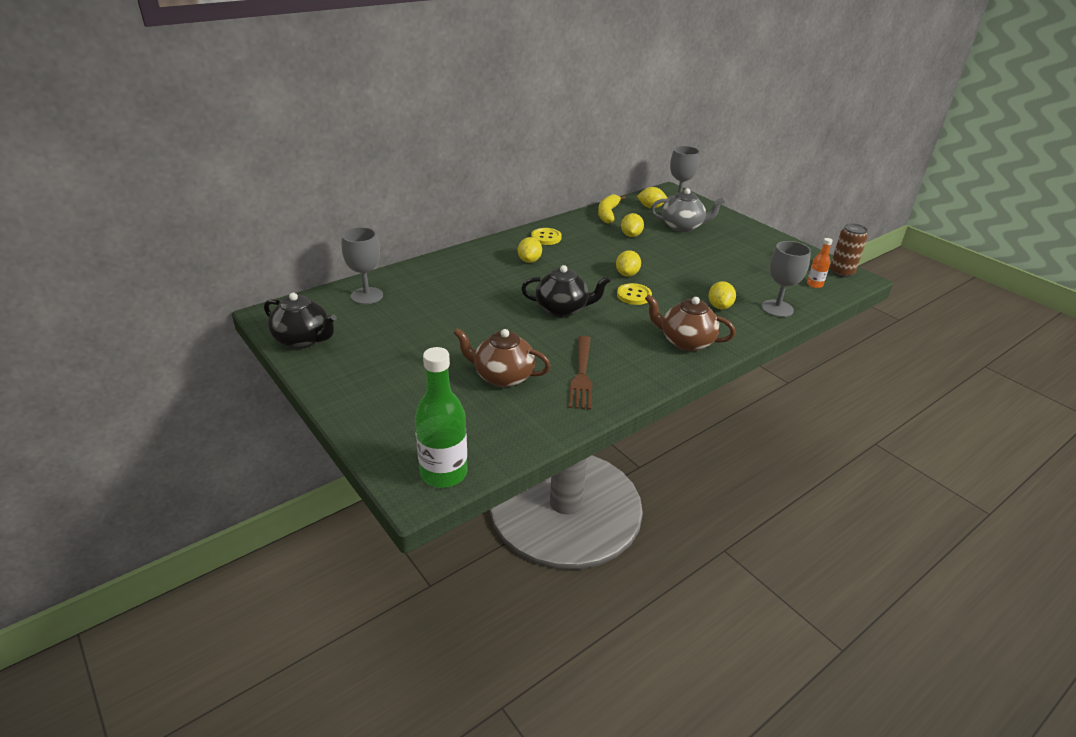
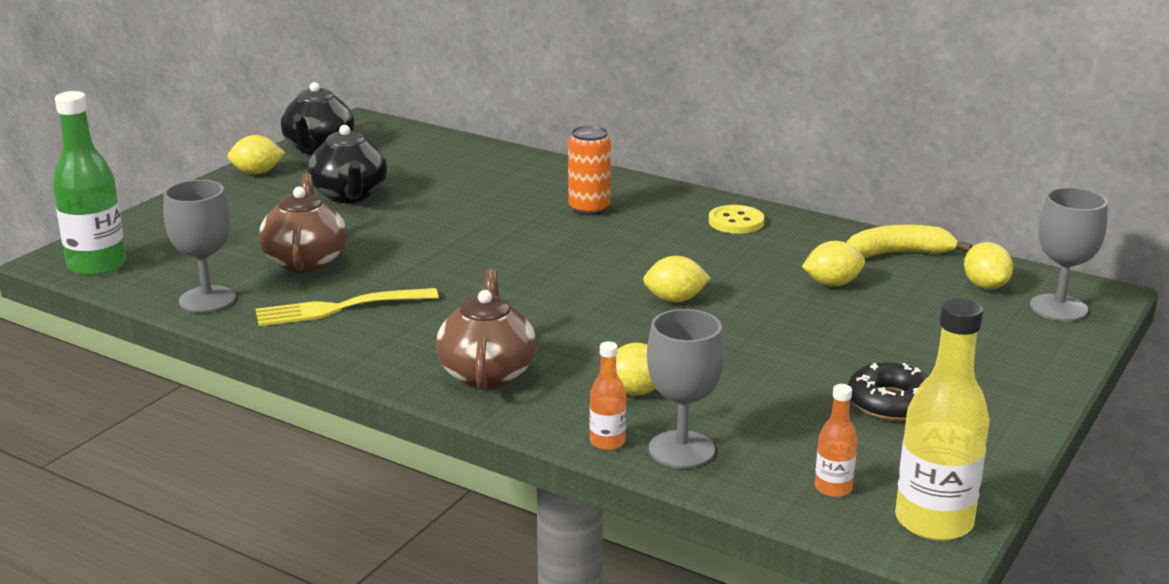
camera: 70 degrees right, 10 degrees down
(367, 296) = (443, 154): grey goblet -> grey goblet (207, 299)
(497, 270) = (589, 209): none -> orange can
(529, 260) = (642, 224): yellow lemon -> yellow lemon (257, 172)
(562, 309) = (510, 269): black teapot -> black teapot (349, 195)
(581, 374) = (340, 308): brown fork -> yellow fork
(634, 295) = (605, 314): yellow button -> none
(682, 227) = (935, 325): grey teapot -> none
(748, 254) = (891, 403): none -> black donut
(766, 324) = (607, 442): none -> orange bottle
(841, 272) = (934, 521): brown can -> yellow bottle

